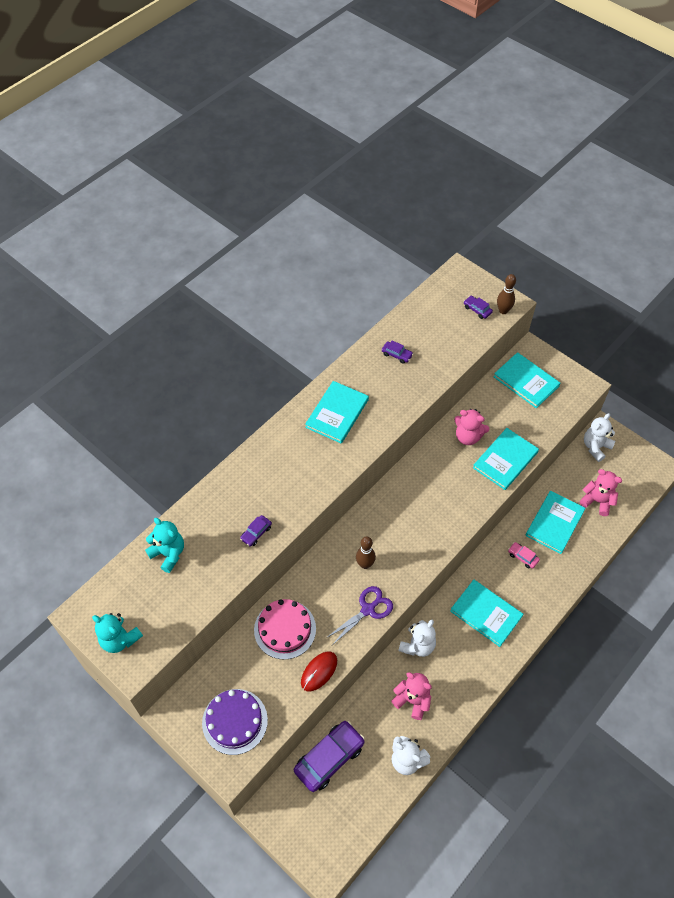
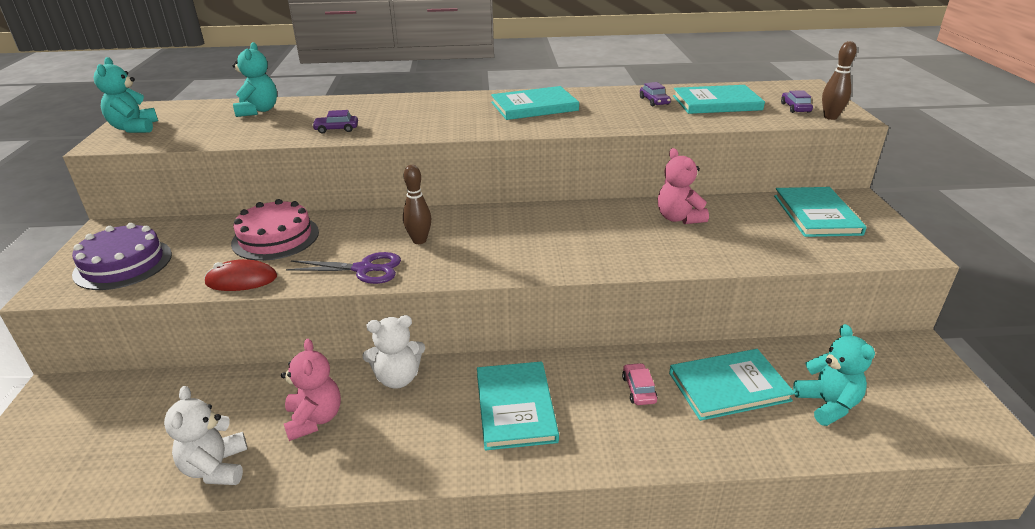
camera: 45 degrees right, 25 degrees down
(329, 758) = (165, 399): purple car -> none
(505, 460) = (702, 252): turquoise book -> turquoise book (716, 103)
(595, 447) = (885, 355): white teddy bear -> none
(597, 501) = (827, 404): pink teddy bear -> turquoise teddy bear

